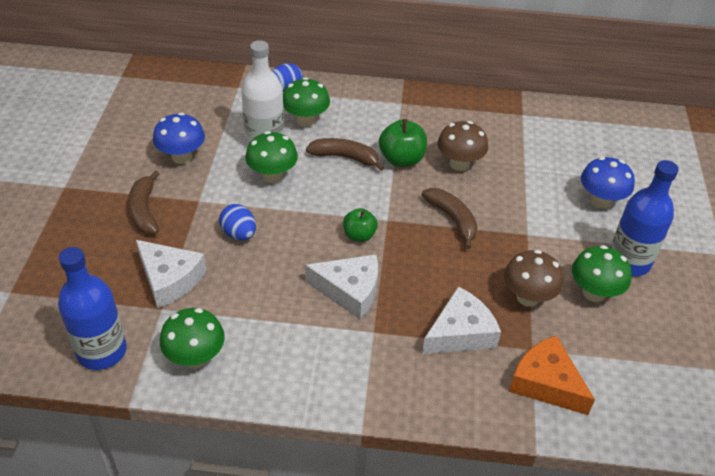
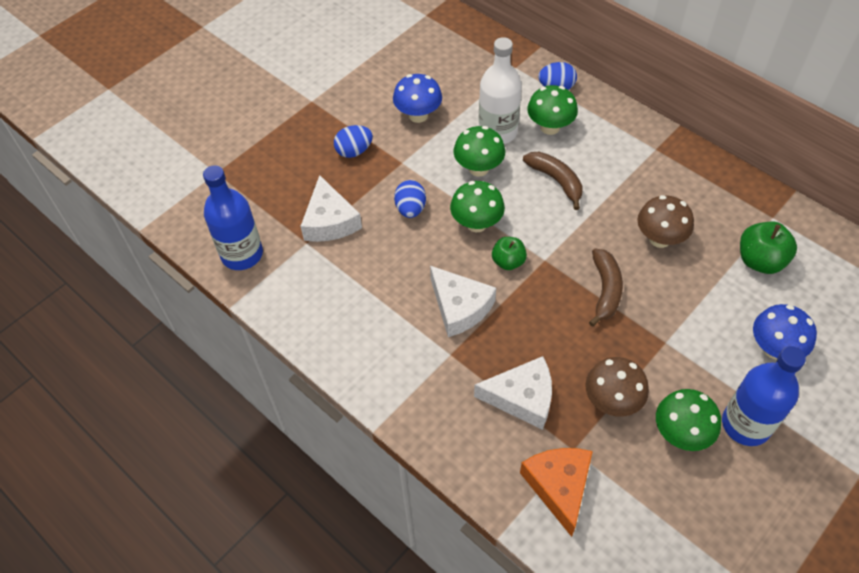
camera: 40 degrees right, 10 degrees up
(144, 211) = (354, 151): brown banana -> blue egg
(195, 357) = (301, 297): green mushroom -> green mushroom (476, 223)
(401, 159) = (607, 207): green apple -> green apple (760, 261)

